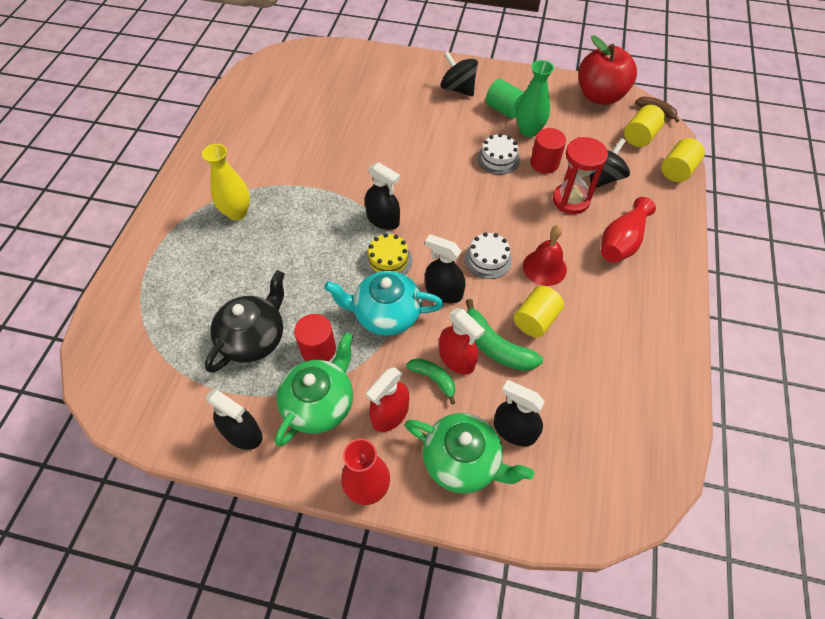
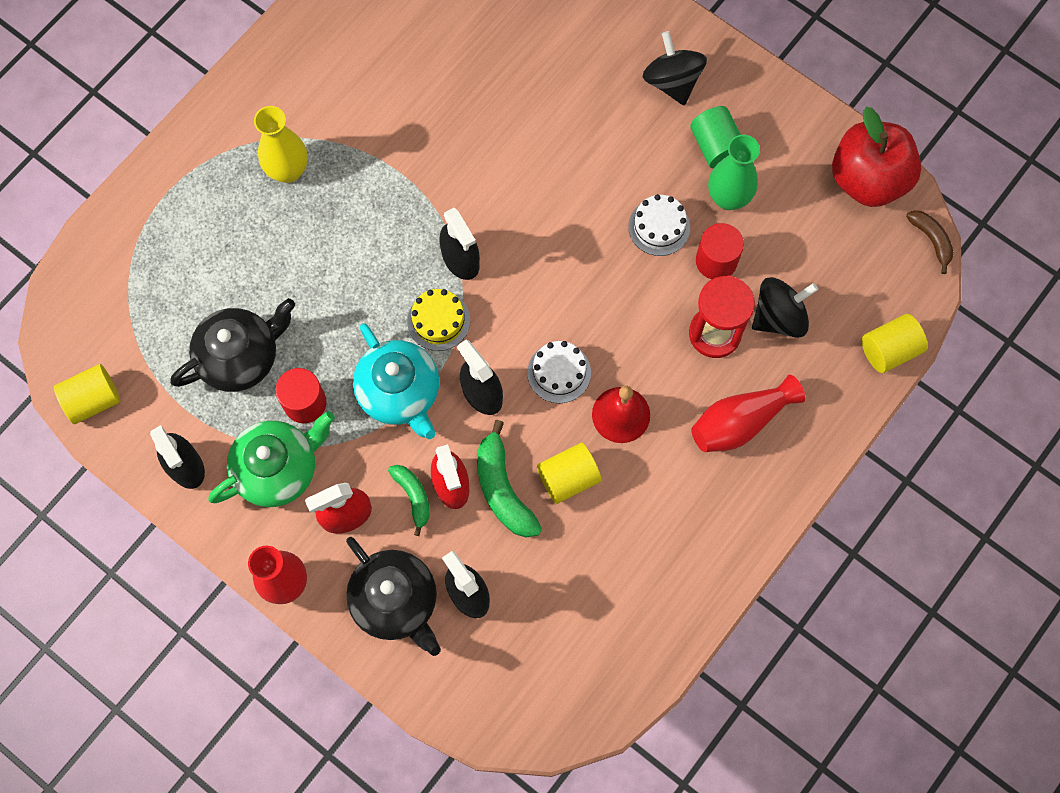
camera: 25 degrees right, 15 degrees up
(385, 314) = (400, 392): turquoise teapot -> turquoise teapot turned 150 degrees counterclockwise
(463, 461) = (396, 601): green teapot -> black teapot
(640, 136) = (877, 273): yellow cylinder -> yellow cylinder (93, 400)

